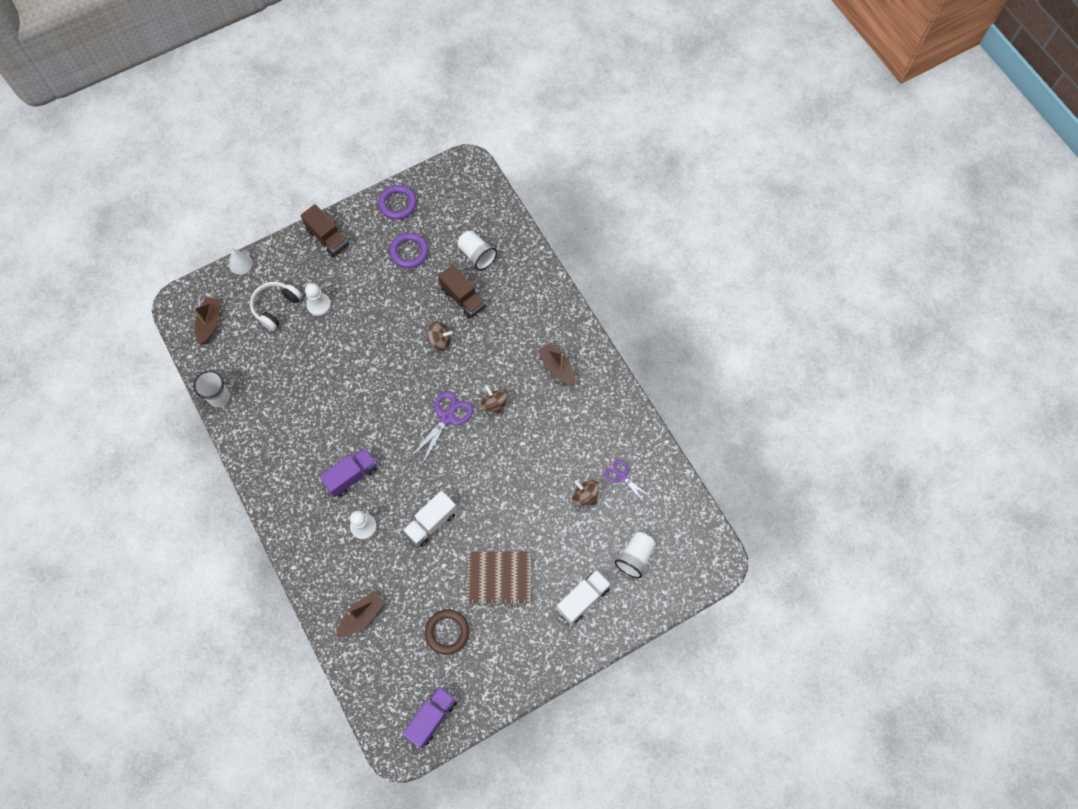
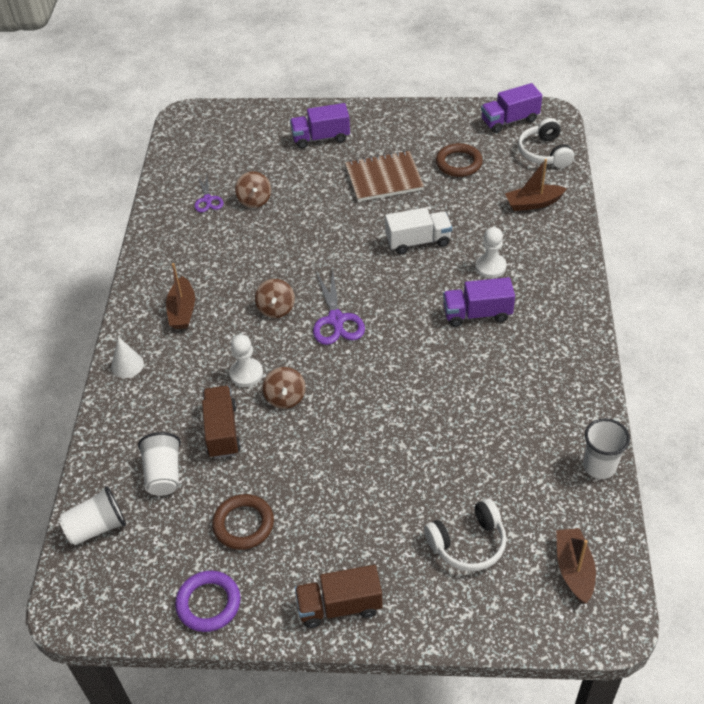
camera: 145 degrees left, 20 degrees down
(209, 323) = (574, 569): brown boat -> brown boat turned 135 degrees clockwise
(240, 263) = (489, 637): white cone -> white cone (127, 365)
(319, 305) = (407, 516): white pawn -> white pawn (246, 373)
(327, 238) = (339, 606): brown truck -> brown truck turned 90 degrees counterclockwise
(380, 688) = (544, 153): none -> white headphones
(409, 252) = (243, 524): purple ring -> brown ring
(440, 341) = (285, 398): brown spinning top -> brown spinning top turned 135 degrees counterclockwise
(447, 417) = (336, 320): purple scissors -> purple scissors turned 75 degrees counterclockwise
(499, 578) = (383, 178): brown notebook -> brown notebook turned 45 degrees counterclockwise
(583, 599) = (321, 138): white truck -> purple truck
(635, 557) = (251, 145): white cup -> white cup (96, 527)

